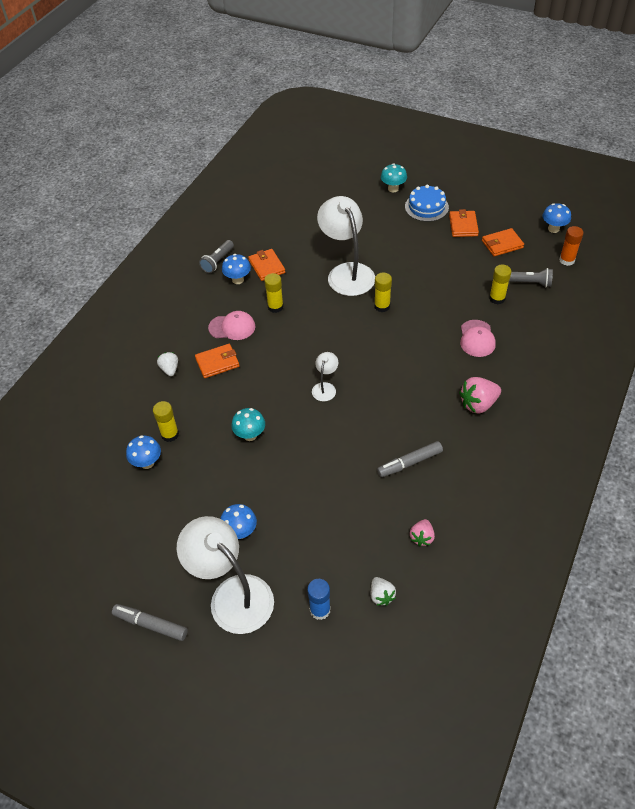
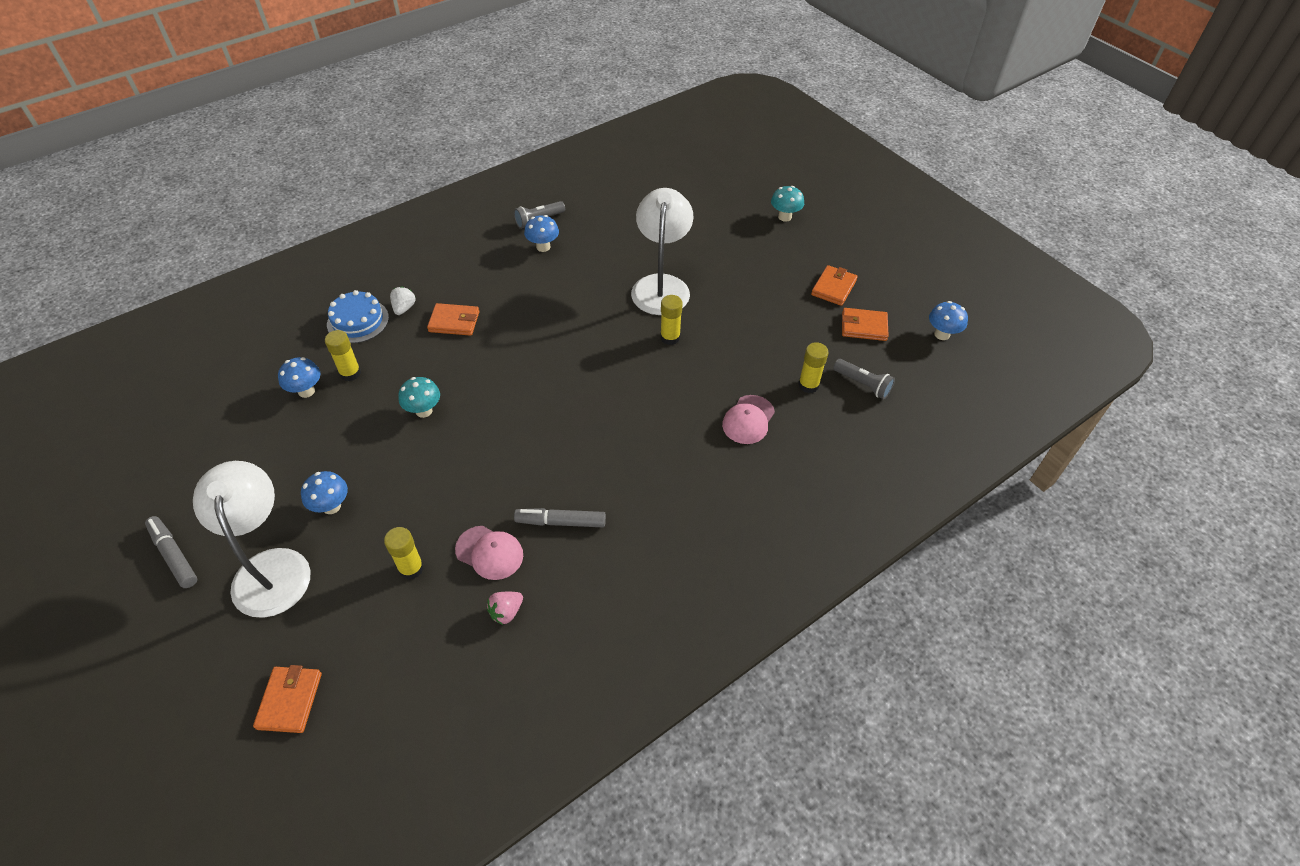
camera: 25 degrees right, 0 degrees up
(232, 327) = (498, 292): pink cap -> pink cap (489, 553)
(266, 266) = (583, 245): orange wallet -> orange wallet (290, 701)
(275, 307) = (558, 290): yellow glue stick -> yellow glue stick (411, 568)
(320, 610) = (338, 632): blue glue stick -> none
(325, 387) = (539, 397): white lamp -> none
(381, 595) = (411, 653): white strawberry -> none
(426, 207) = (807, 251): blue cake -> blue cake (358, 321)
(478, 404) = (690, 494): pink strawberry -> none
(567, 260) = (930, 377): orange glue stick -> none

